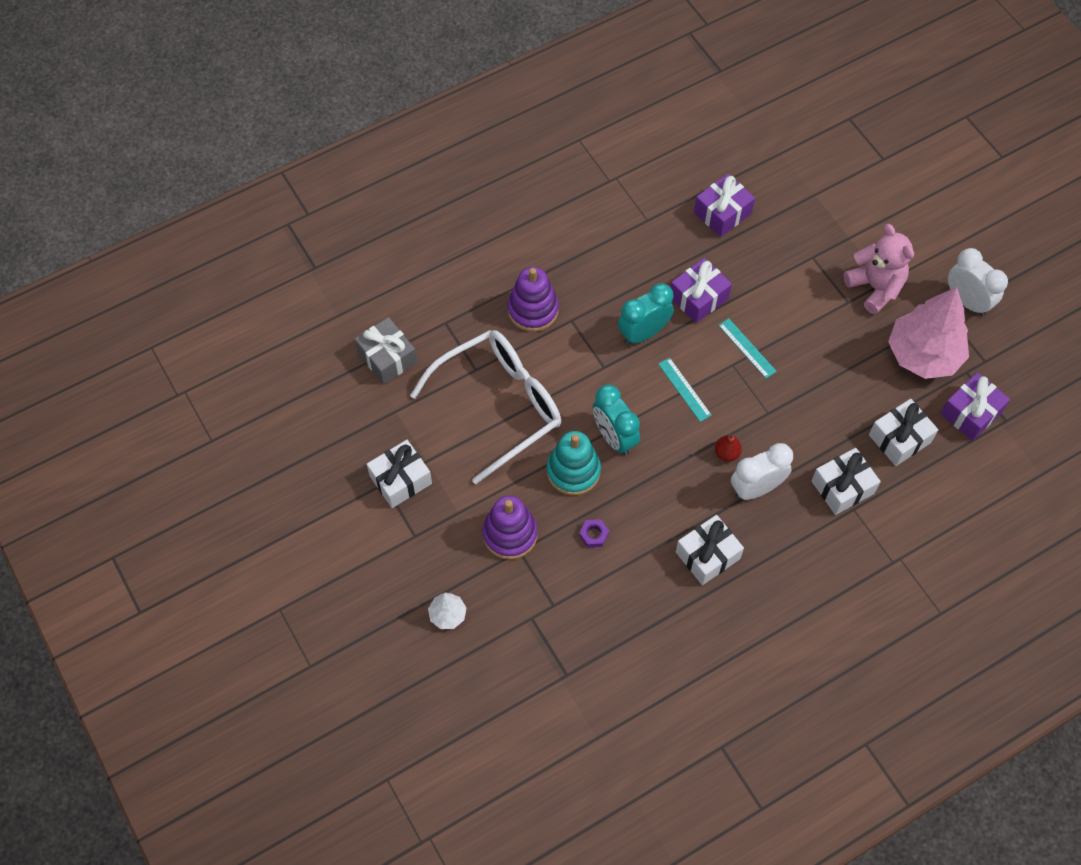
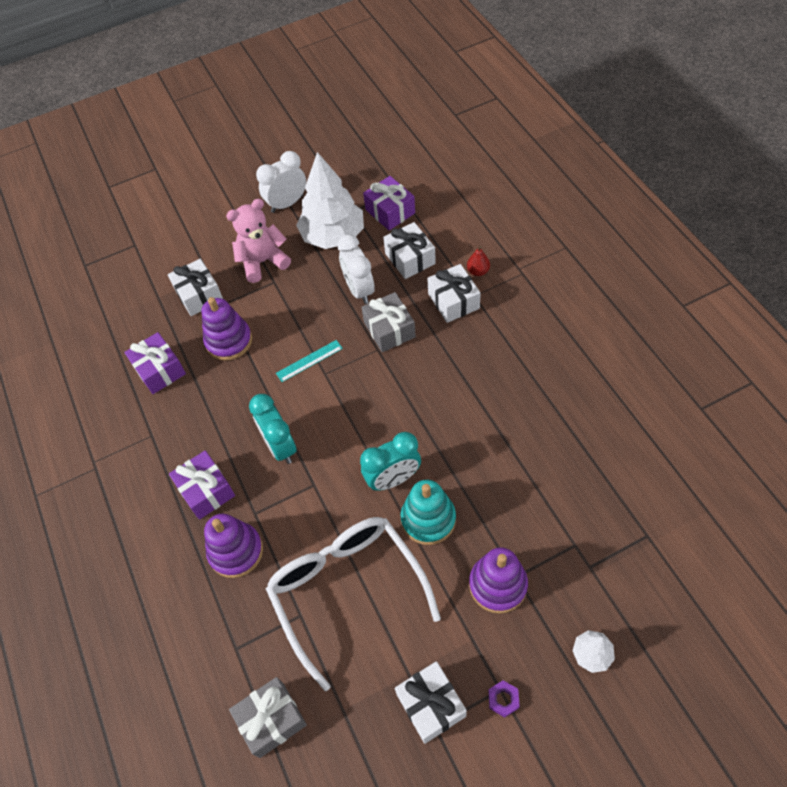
camera: 80 degrees left, 5 degrees down
(593, 535) = (498, 503): purple nut -> purple nut (503, 699)
(684, 389) = (346, 415): turquoise ruler -> none
(698, 297) = (249, 396): purple gift -> purple gift (206, 490)
(707, 555) = (519, 407): white gift -> white gift (199, 295)
(726, 453) = (416, 384): red pear -> red pear (478, 271)
(756, 488) = (452, 364): white clock -> white clock (359, 290)
(764, 269) = (229, 341): none -> purple stacking toy
(795, 423) = (389, 330): none -> grey gift
(923, 355) = (333, 236): pink tree -> white tree

